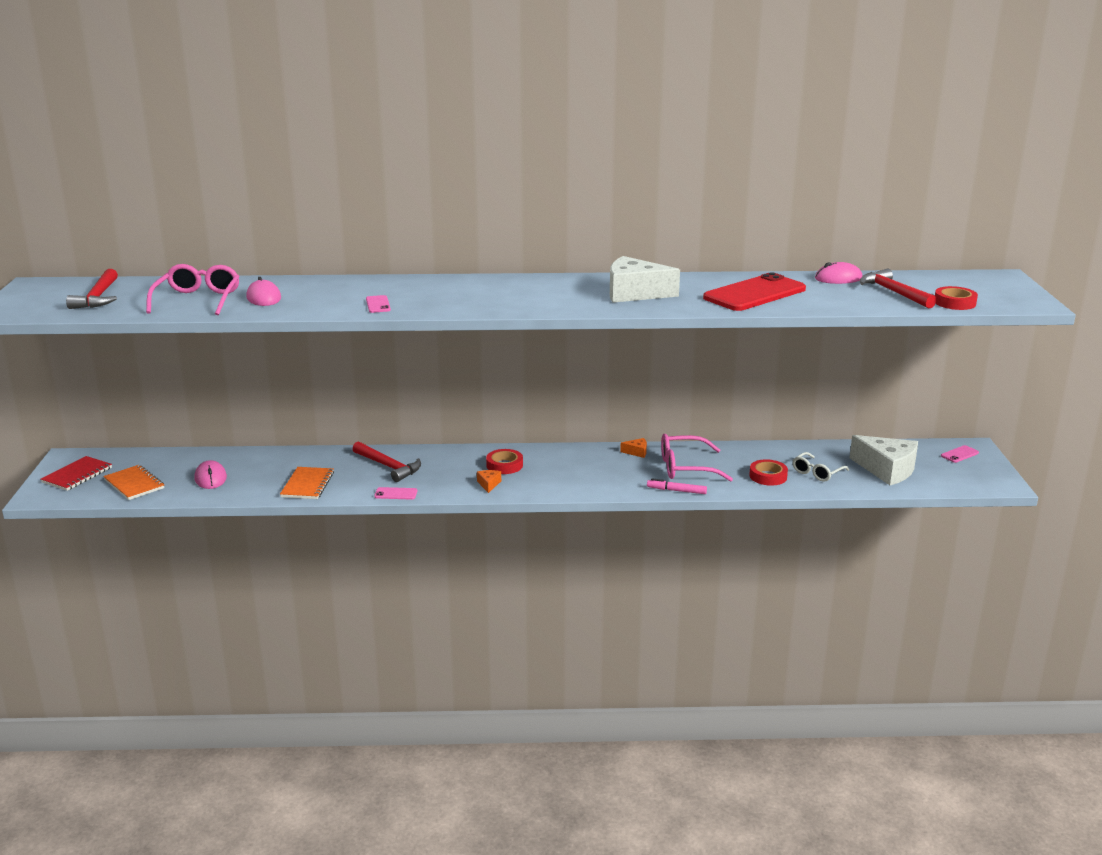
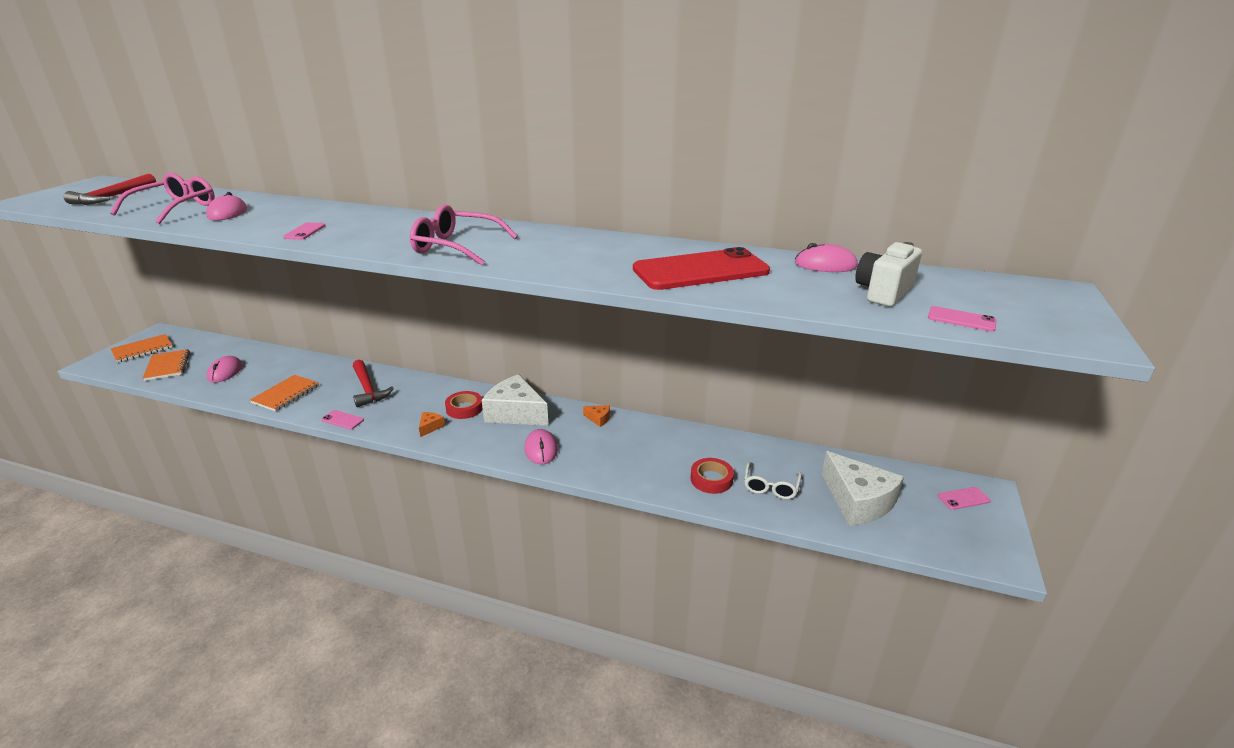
camera: 20 degrees right, 5 degrees up
(77, 475) = (142, 350): red notebook -> orange notebook
(608, 482) = (541, 449): none -> pink mouse
(634, 293) = (565, 252): white cheese -> white cheese (515, 413)
(676, 491) = (599, 476): pink marker -> none
(686, 467) = (632, 448): pink glasses -> pink glasses (456, 247)
(817, 472) = (771, 487): white glasses -> white glasses turned 45 degrees counterclockwise
(894, 292) = (883, 293): red hammer -> white camera
(954, 303) = (961, 319): red tape -> pink phone

